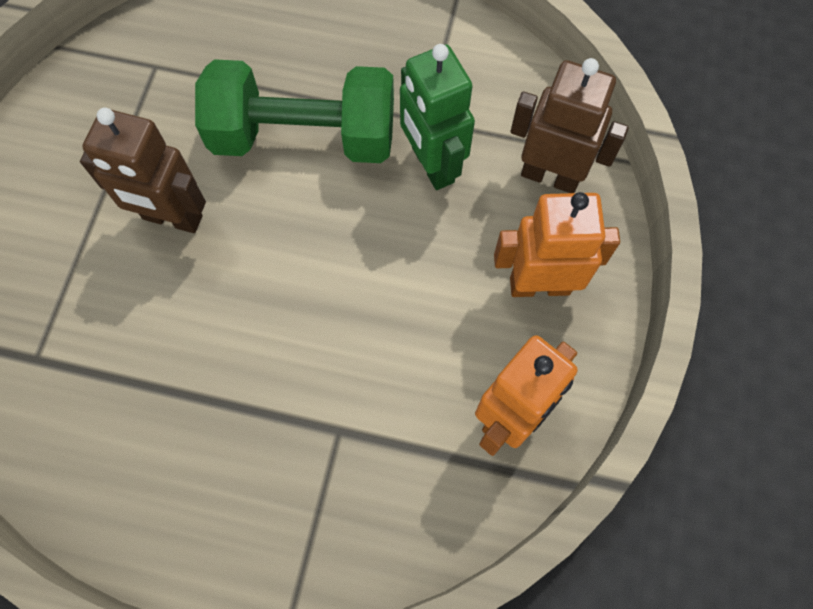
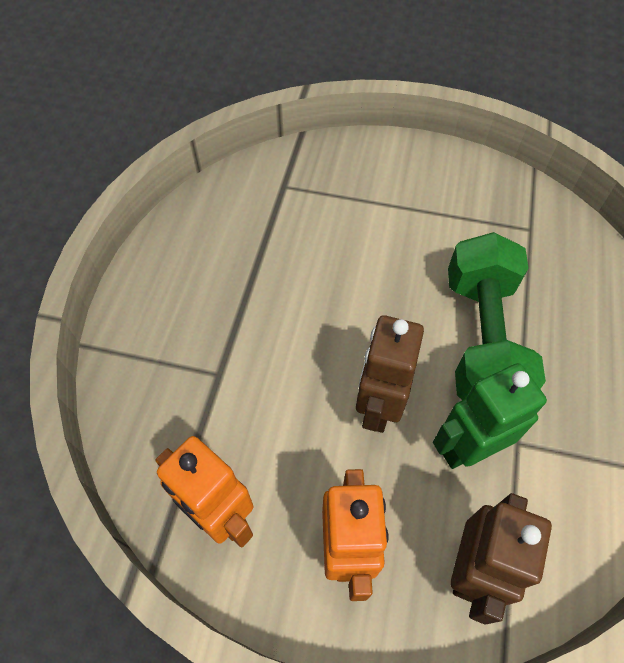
camera: 90 degrees right, 10 degrees down
(172, 218) = (394, 252): brown robot -> brown robot (378, 407)

